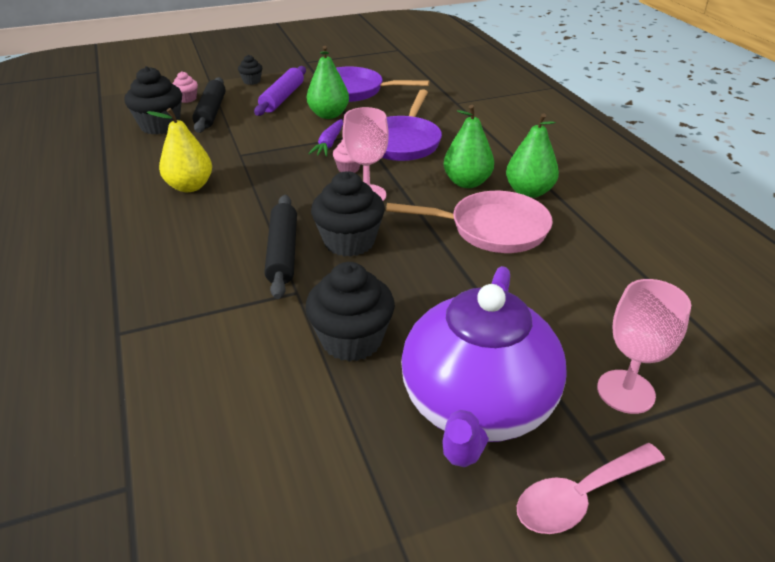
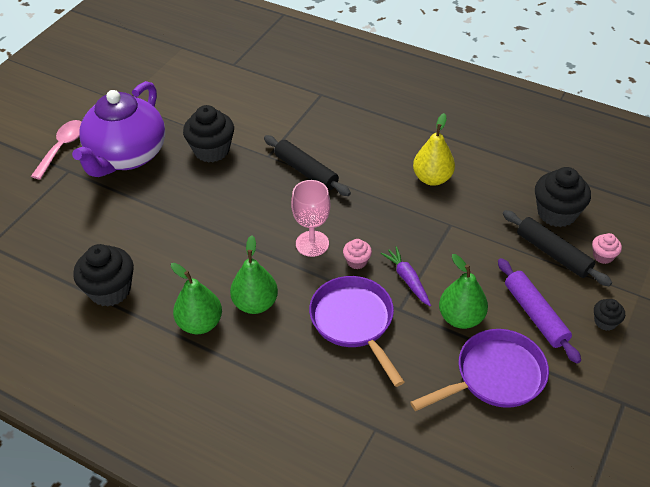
camera: 140 degrees right, 10 degrees up
(349, 242) = (278, 201): black cupcake -> black cupcake (110, 290)
(476, 406) = (127, 156): purple teapot -> purple teapot turned 135 degrees counterclockwise
(492, 229) = (199, 266): pink pan -> none
(625, 391) = (59, 200): pink goblet -> none

